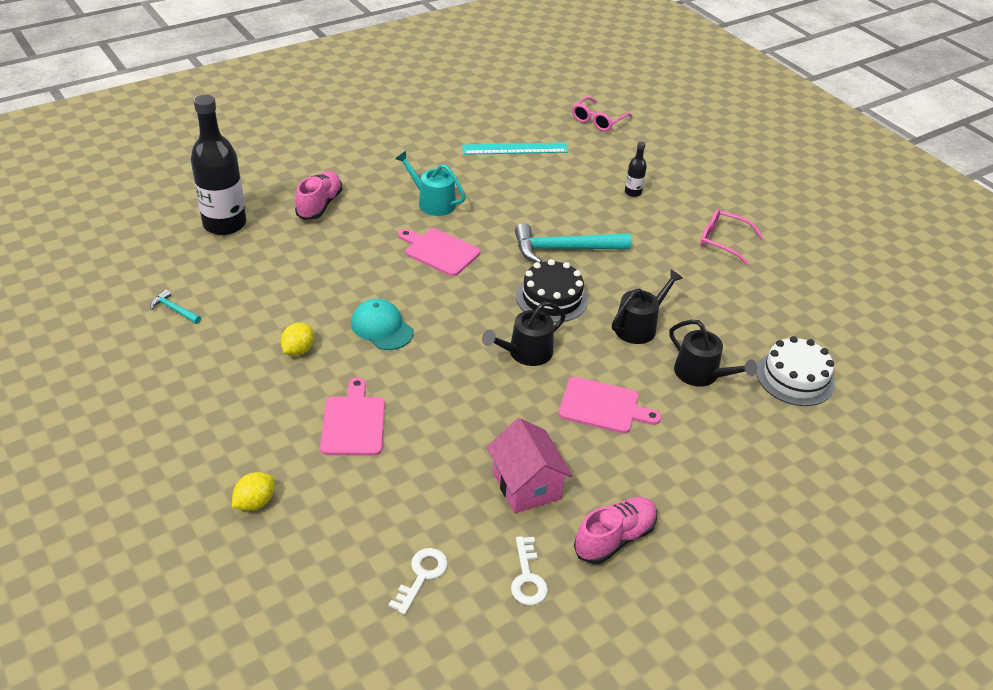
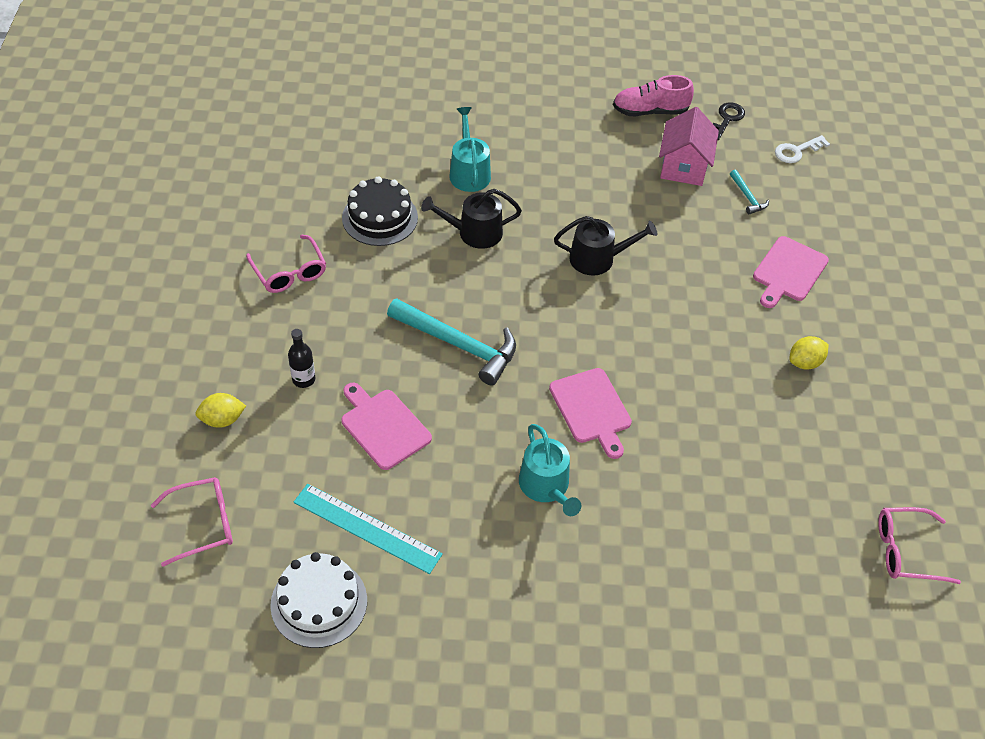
camera: 145 degrees left, 10 degrees up
(167, 262) = (906, 551): none -> pink glasses
(174, 309) = (915, 473): turquoise hammer -> turquoise hammer (747, 197)
(225, 224) = (819, 582): black bottle -> none
(255, 502) = (895, 249): yellow lemon -> yellow lemon (222, 420)
(319, 205) = (686, 555): pink shoe -> none
(382, 327) = (712, 347): turquoise cap -> none
(527, 577) = (726, 119): white key -> black key
(551, 298) = (525, 298): black cake -> black cake (380, 218)
(603, 406) = (574, 188): pink cutting board -> pink cutting board (383, 427)
(701, 374) = (469, 172): black watering can -> turquoise watering can
(795, 377) = (398, 135): white cake -> white cake (319, 602)

